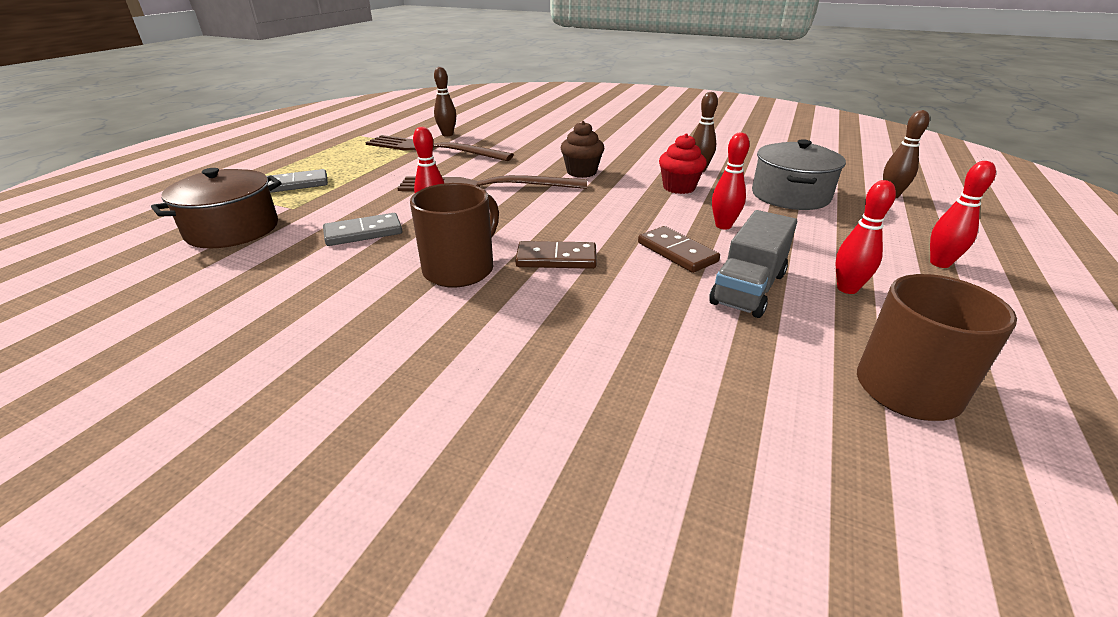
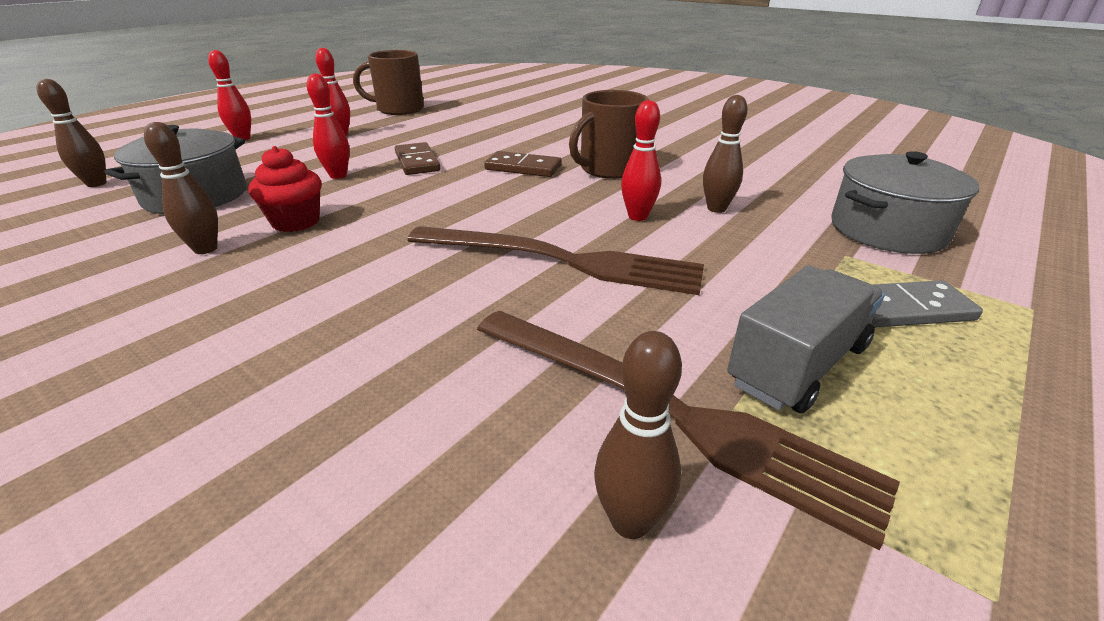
camera: 165 degrees left, 0 degrees up
(232, 229) = (887, 230): brown pot -> grey pot
(363, 233) = (716, 209): grey domino -> brown bowling pin
(581, 172) = (388, 270): brown cupcake -> none
(748, 288) = (403, 140): grey truck -> grey truck (798, 365)

